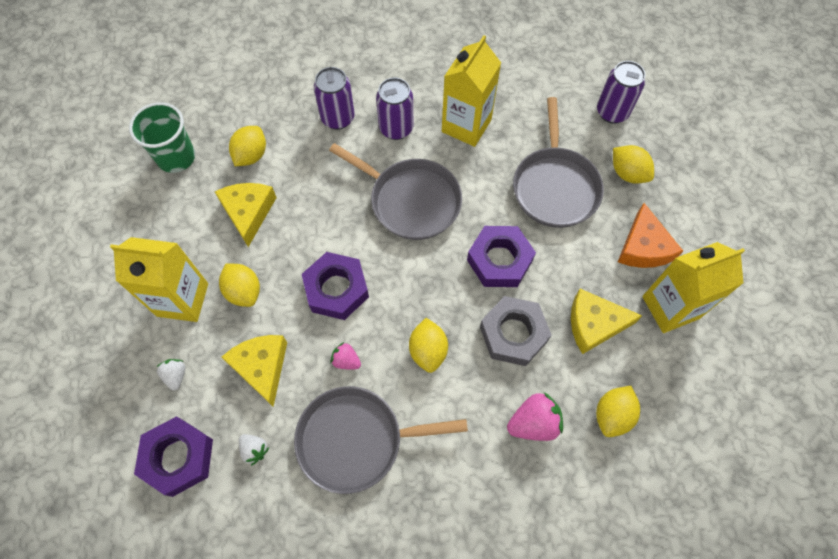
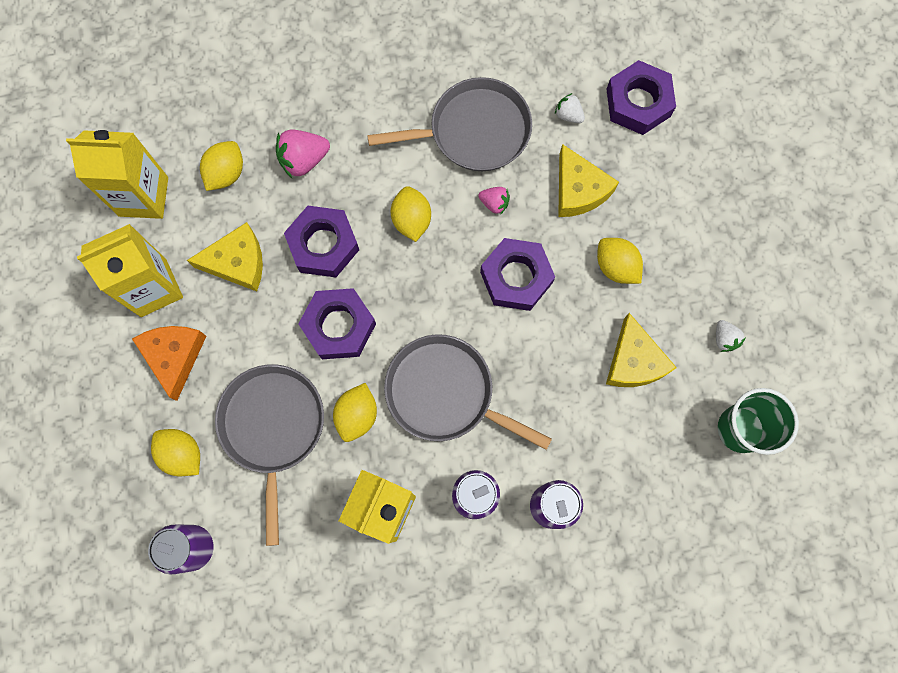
camera: 175 degrees right, 10 degrees up
(176, 376) = (662, 175): white strawberry -> white strawberry (724, 339)
(182, 299) = (679, 252): yellow carton -> yellow carton (143, 196)
(251, 155) = (649, 440): yellow lemon -> yellow lemon (357, 415)
(513, 334) = (323, 245): grey nut -> purple nut

